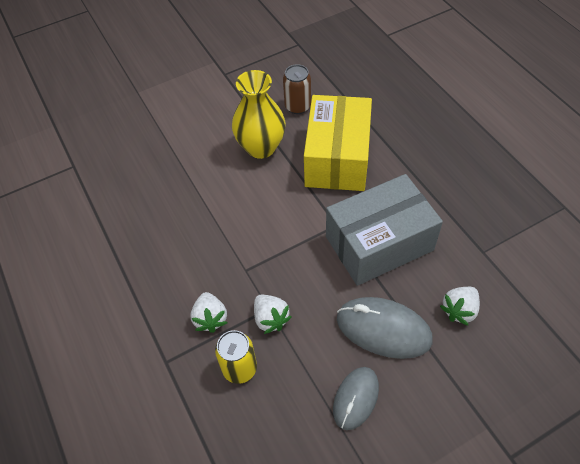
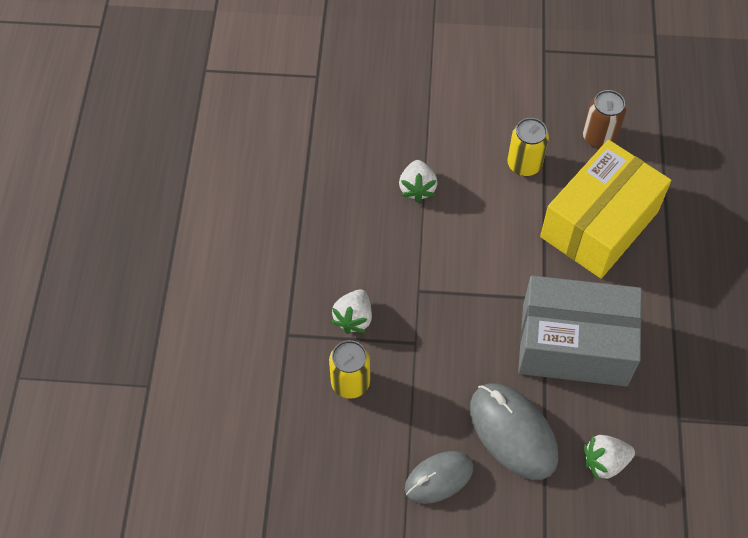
camera: 30 degrees right, 5 degrees up
(261, 147) = (524, 164): yellow vase -> yellow can
(271, 319) = (410, 354): white strawberry -> white strawberry (417, 188)

